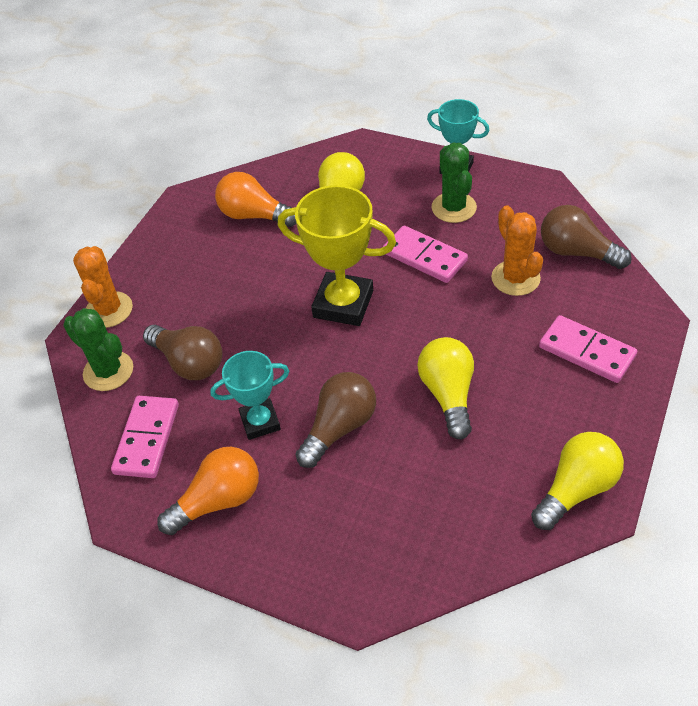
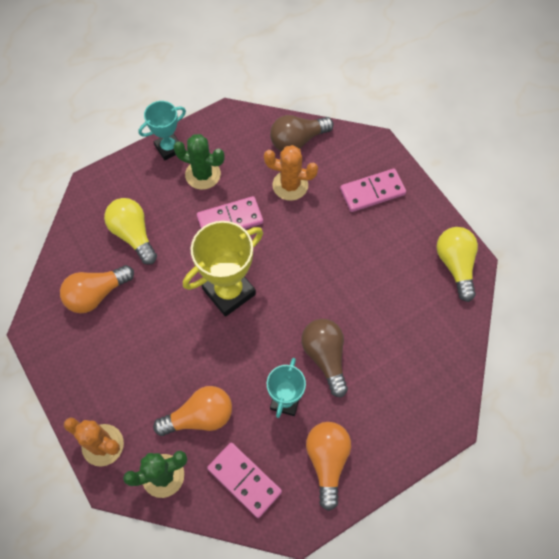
camera: 60 degrees left, 15 degrees up
(189, 363) = (200, 416): brown light bulb -> orange light bulb
(448, 394) = (346, 282): yellow light bulb -> none

